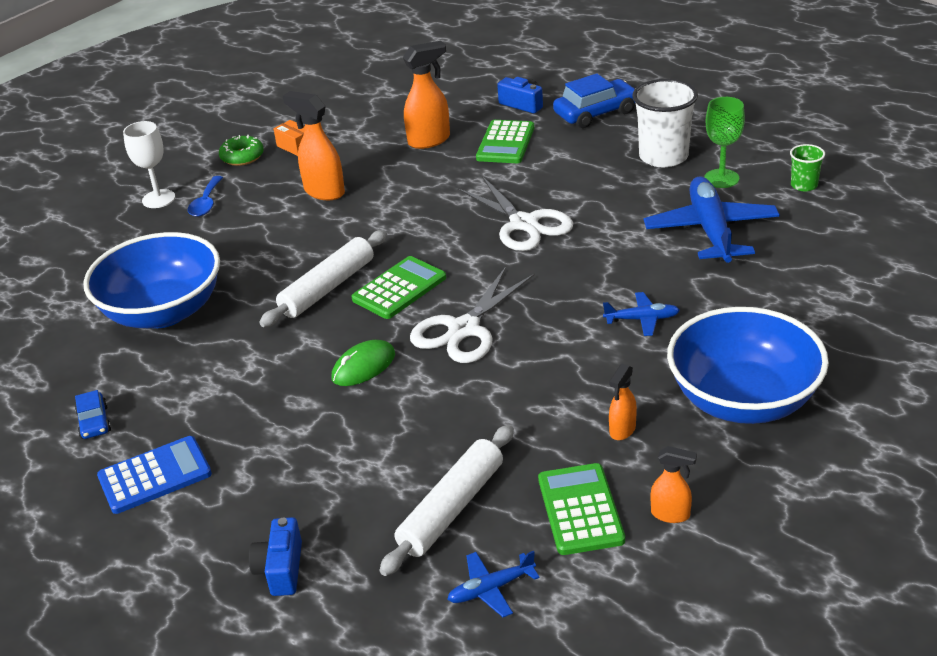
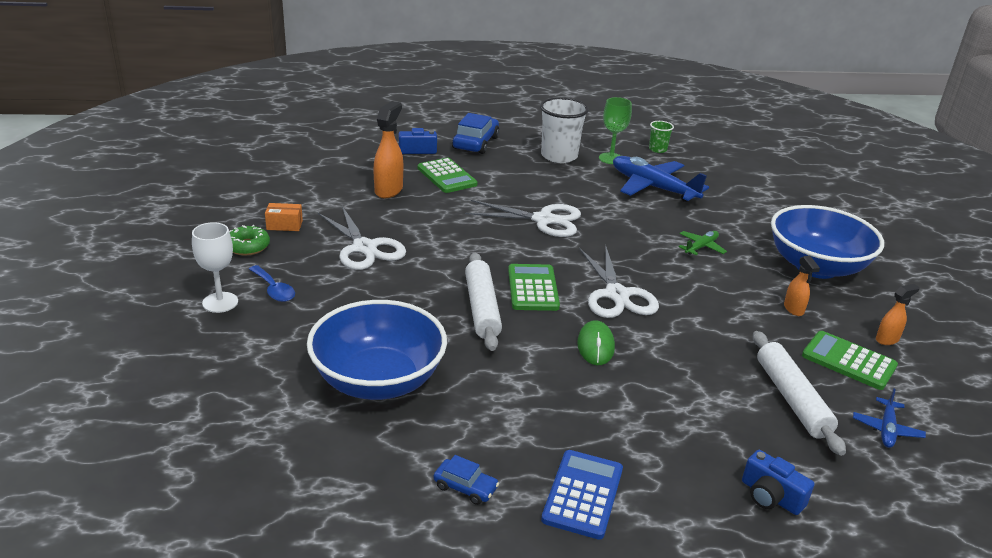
camera: 50 degrees left, 5 degrees down
(324, 192) = (364, 248): orange spray bottle -> white scissors
(642, 319) = (701, 247): blue plane -> green plane

